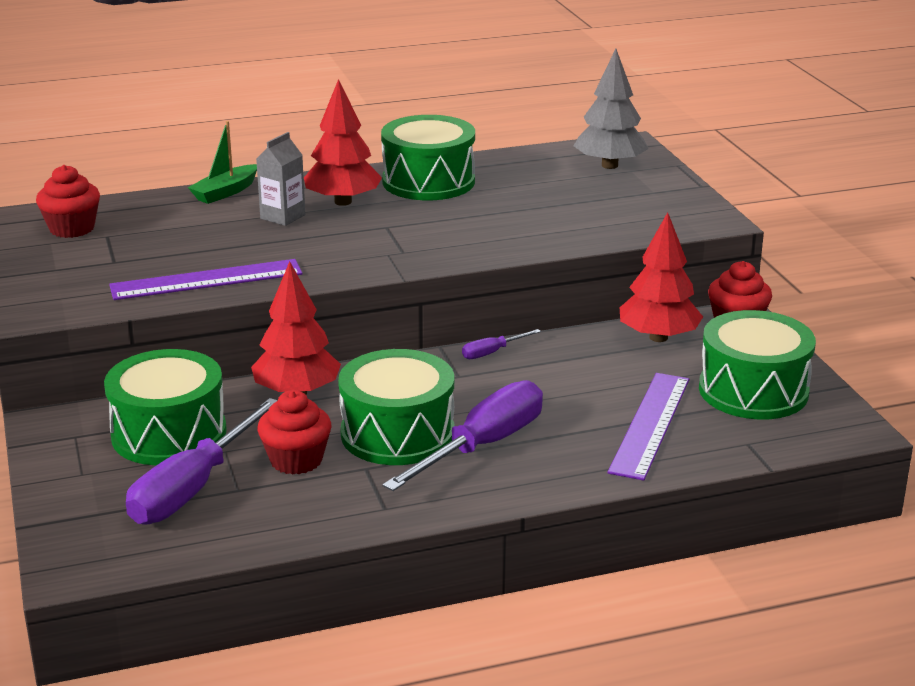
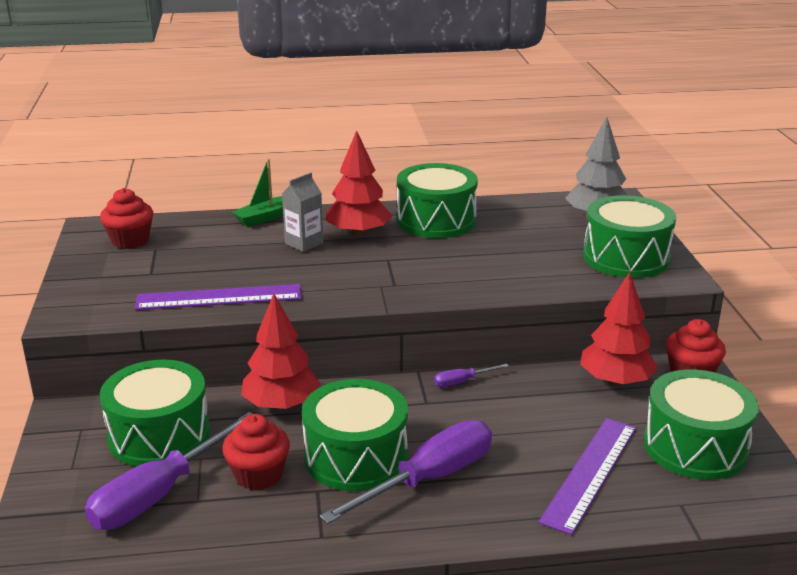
camera: 10 degrees right, 0 degrees up
(652, 205) = (626, 257): none -> green drum

